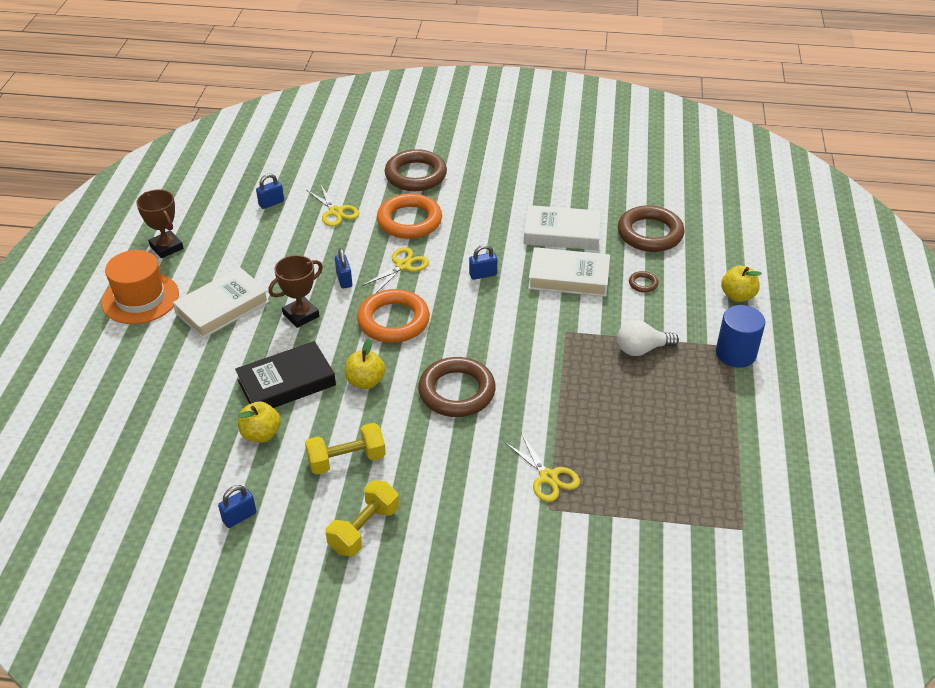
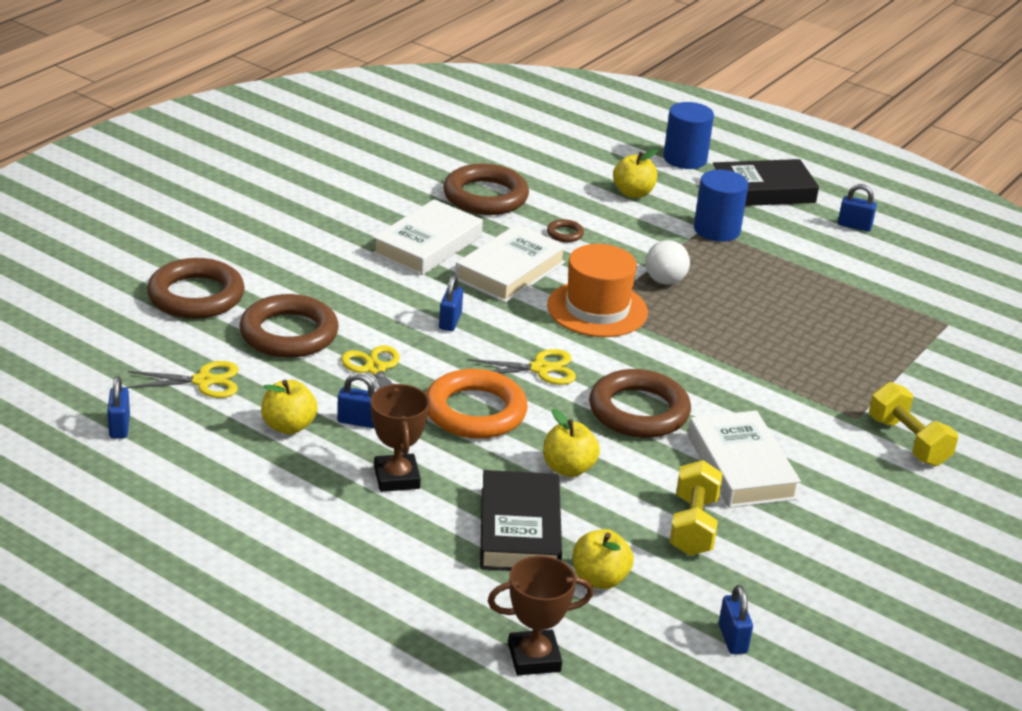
camera: 65 degrees left, 10 degrees down
(140, 298) = (217, 610): orange hat -> orange hat (597, 309)
(166, 247) = (117, 552): brown trophy -> brown trophy (534, 658)
(222, 307) = (315, 539): white book -> white book (741, 467)
(318, 257) = (288, 426): none -> yellow apple
(364, 529) = (811, 549): yellow dumbbell -> yellow dumbbell (908, 442)
(409, 221) = (289, 334): orange ring -> brown ring
(548, 477) = (812, 402): yellow scissors -> yellow scissors (540, 369)
(822, 304) = (685, 159): none -> blue cylinder
(826, 359) = (763, 190): none -> black book
(835, 428) = (854, 226): none -> blue padlock

